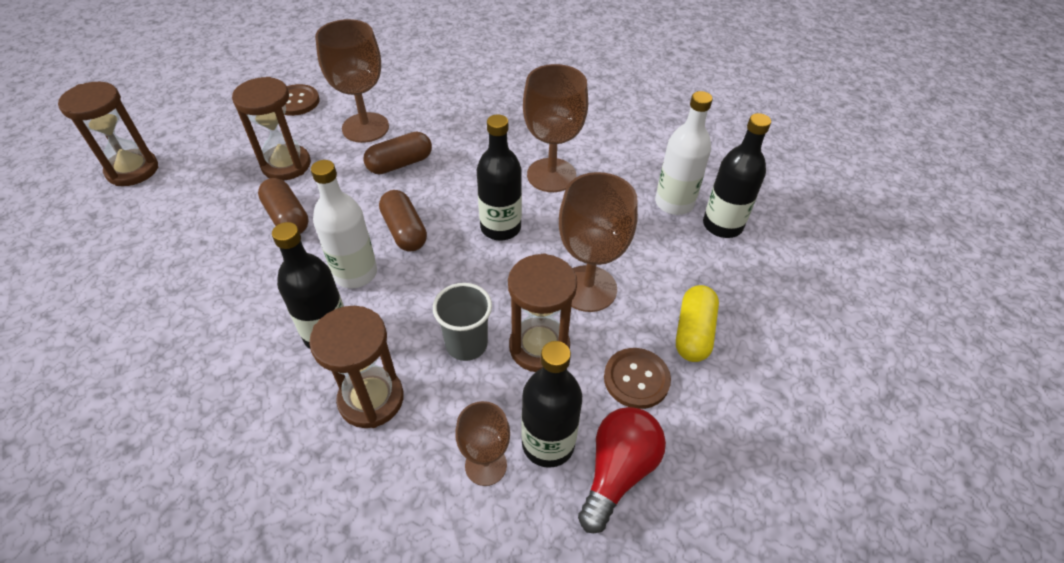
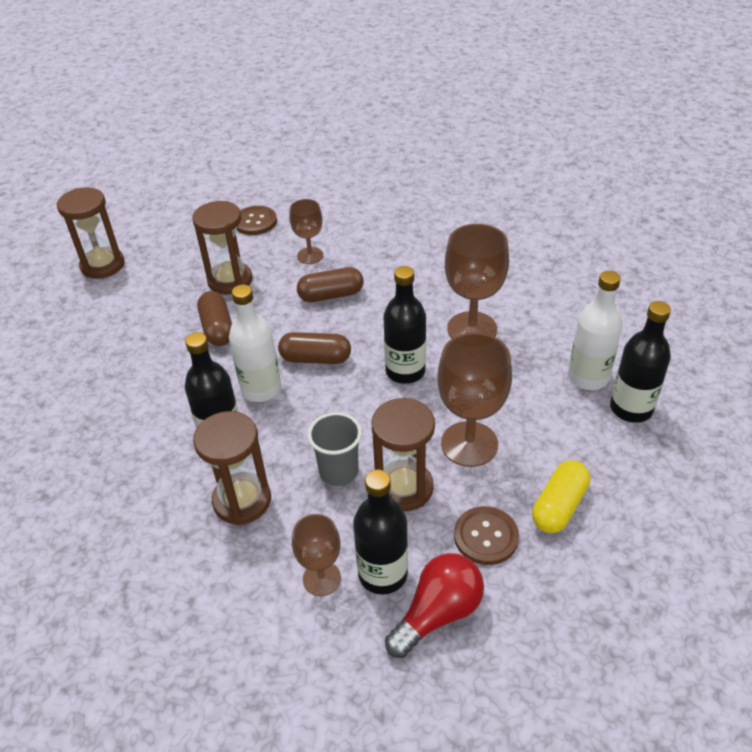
camera: 20 degrees right, 5 degrees down
(365, 127) = (310, 256): brown goblet -> brown goblet, size x0.59
(404, 231) = (315, 359): brown capsule -> brown capsule turned 75 degrees counterclockwise

